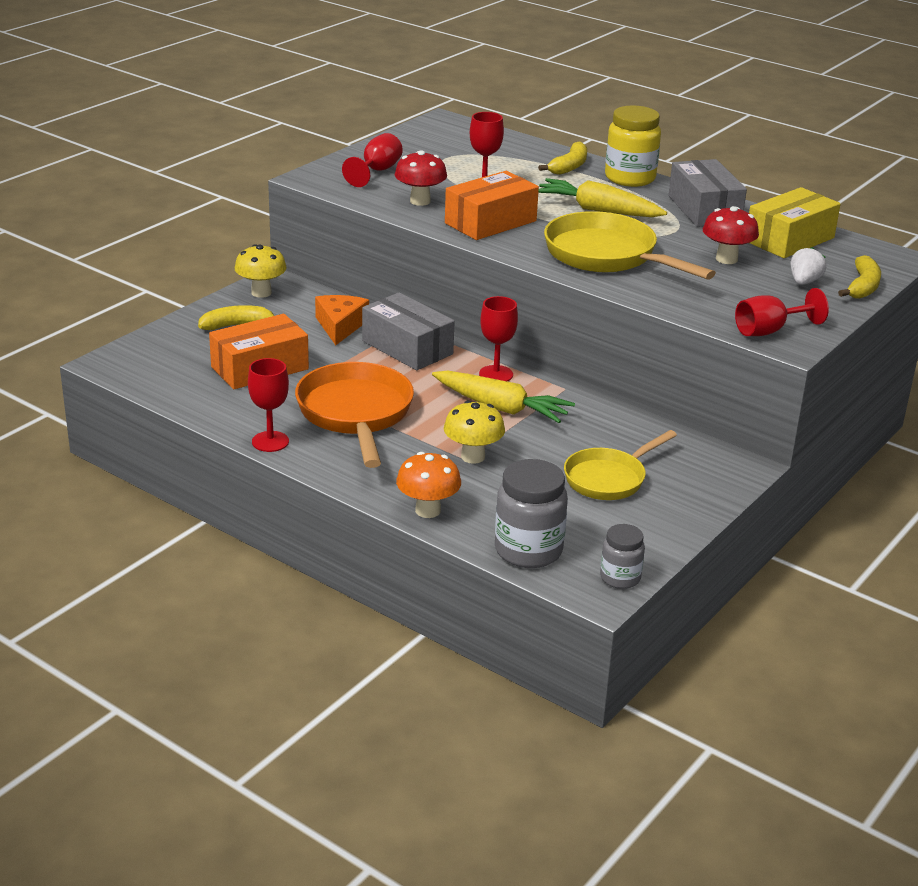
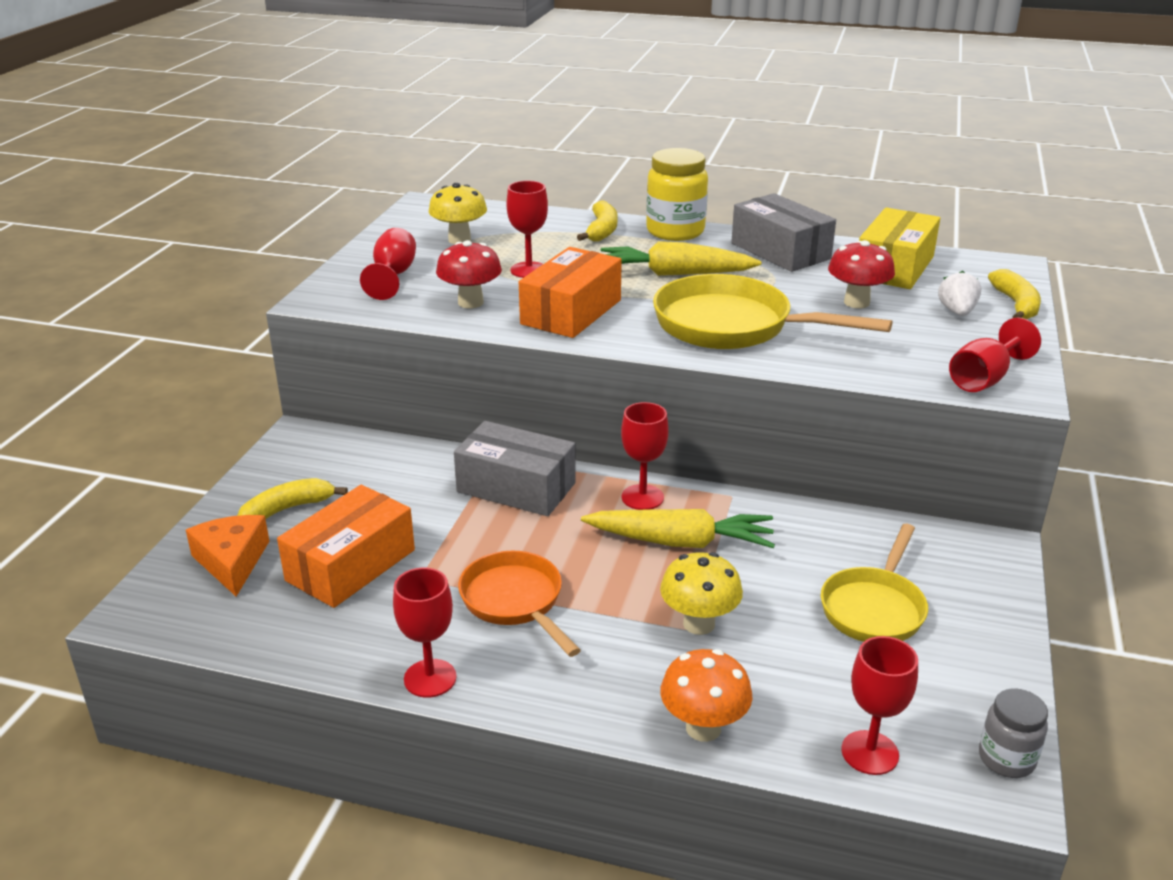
camera: 20 degrees left, 0 degrees up
(261, 292) = (292, 455): yellow mushroom -> yellow mushroom (459, 239)
(340, 326) = (417, 478): orange cheese -> orange cheese (232, 561)
(355, 414) = (515, 602): orange pan -> orange pan, size x0.65
(528, 551) = (870, 752): grey jar -> red goblet

